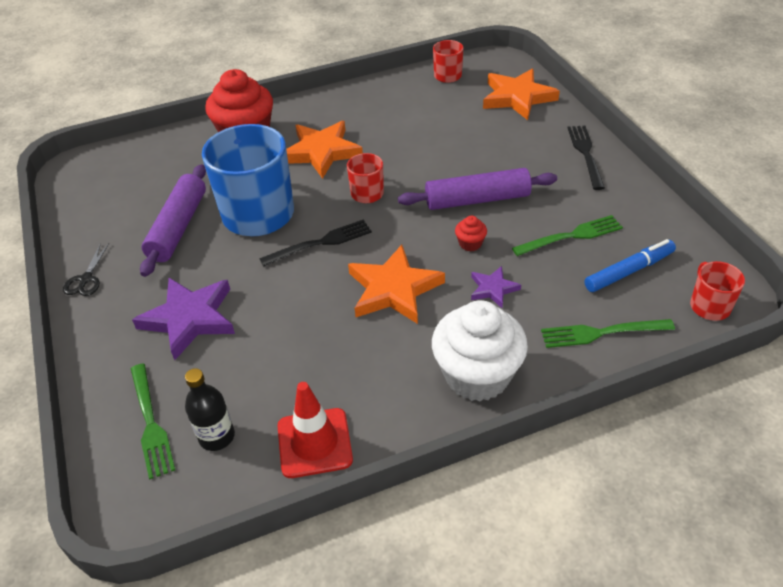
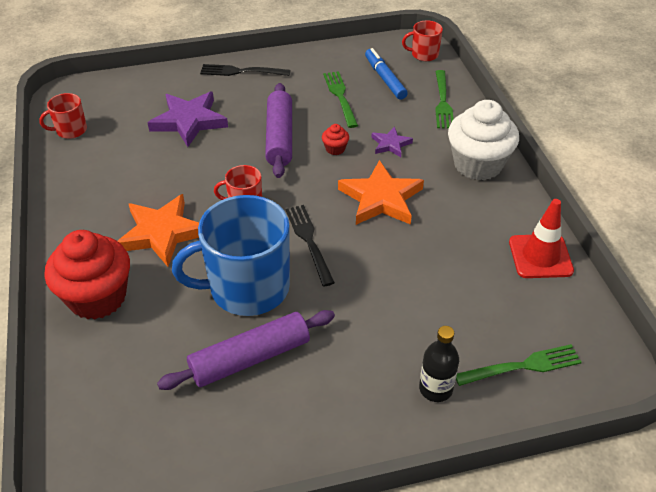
camera: 85 degrees left, 0 degrees up
(86, 279) = (318, 445): black scissors -> none
(178, 227) = (250, 358): purple rolling pin -> purple rolling pin turned 45 degrees counterclockwise
(189, 319) = (395, 342): purple star -> purple star (189, 121)
(217, 436) = (536, 318): black bottle -> black bottle (435, 389)
(517, 97) = (138, 92): orange star -> none

